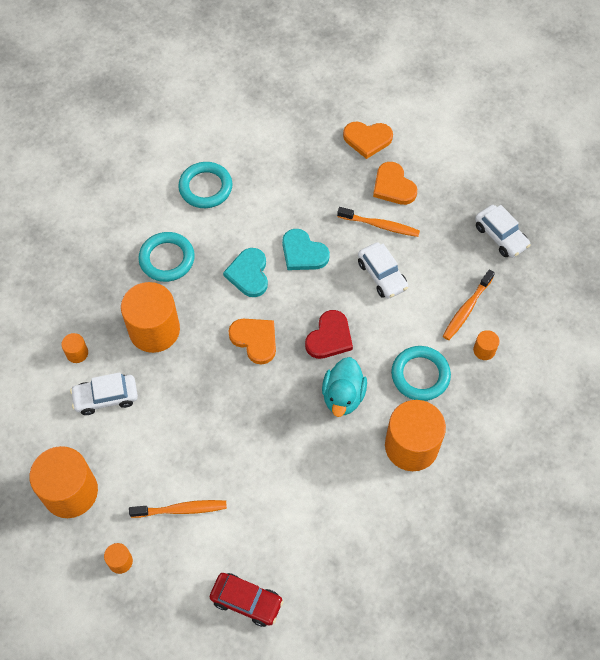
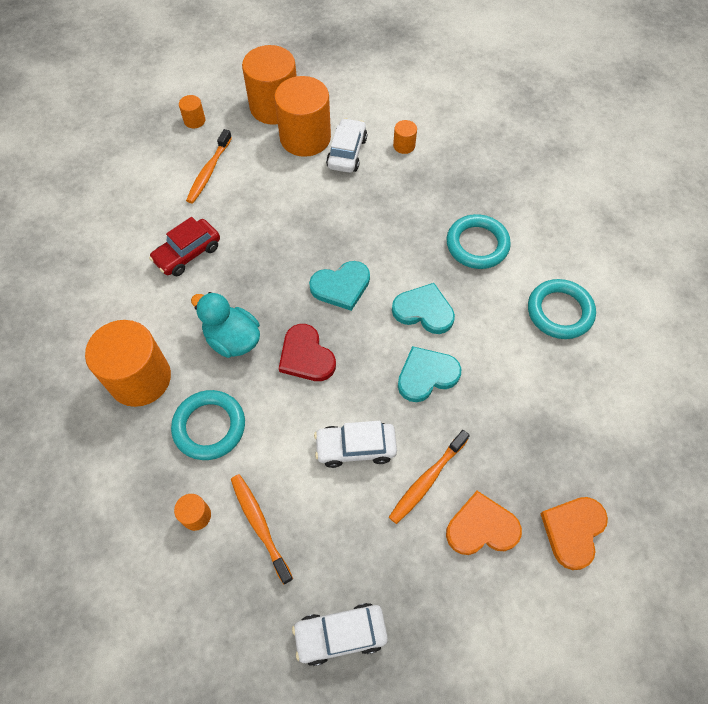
camera: 115 degrees right, 0 degrees up
(154, 330) = (398, 208): orange cylinder -> orange cylinder (305, 138)
(246, 601) = (101, 188): red car -> red car (187, 253)
(255, 340) = (341, 286): orange heart -> turquoise heart

